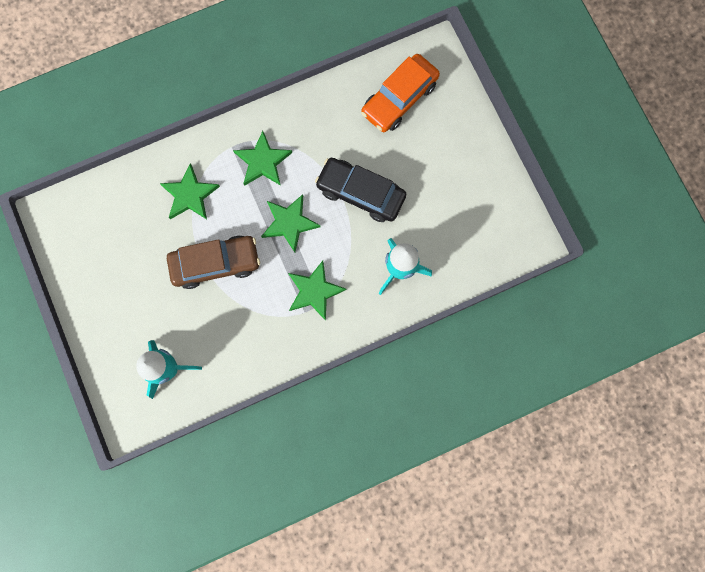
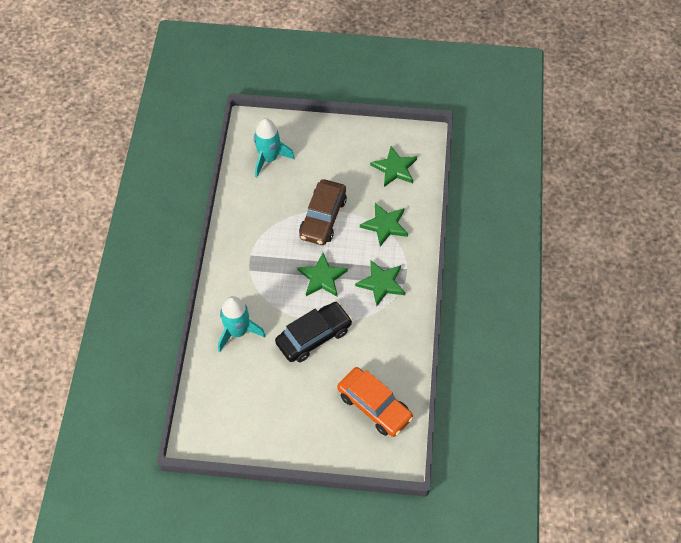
camera: 120 degrees right, 20 degrees down
(314, 291) = (261, 268): green star -> green star (394, 168)
(399, 98) = (374, 406): orange car -> orange car turned 150 degrees clockwise

